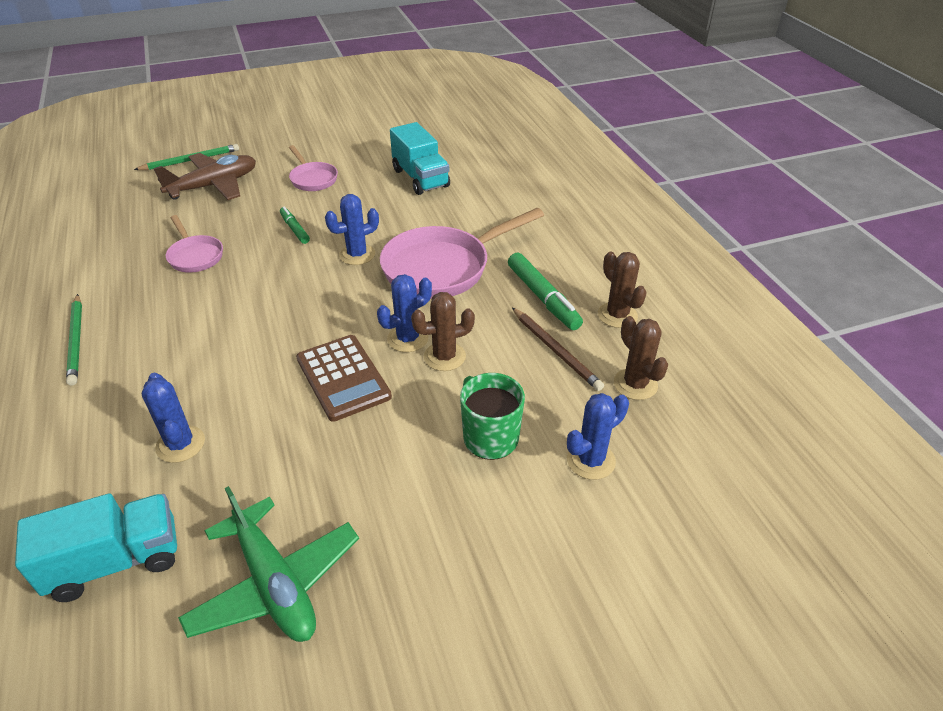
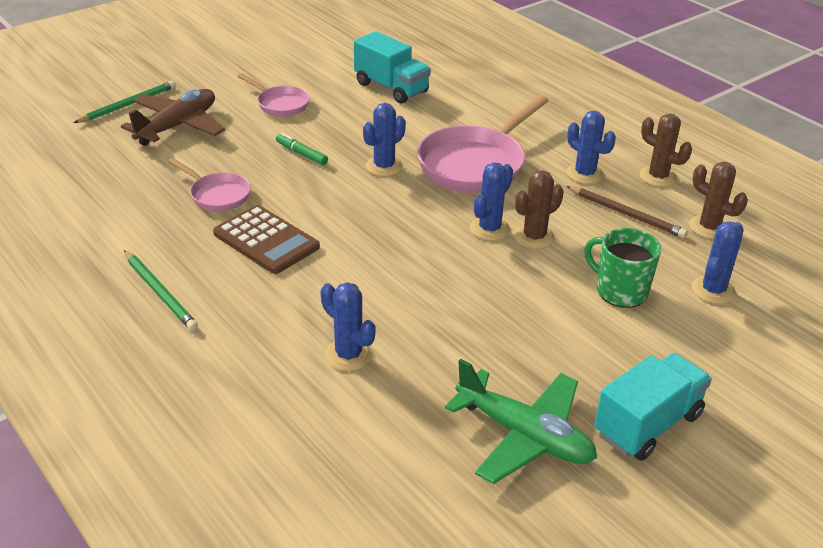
camera: 20 degrees left, 5 degrees down
(116, 561) = (369, 455): turquoise truck -> turquoise truck (647, 424)
(343, 378) = (456, 271): brown calculator -> brown calculator (266, 240)
(543, 298) = (585, 174): green marker -> blue cactus

